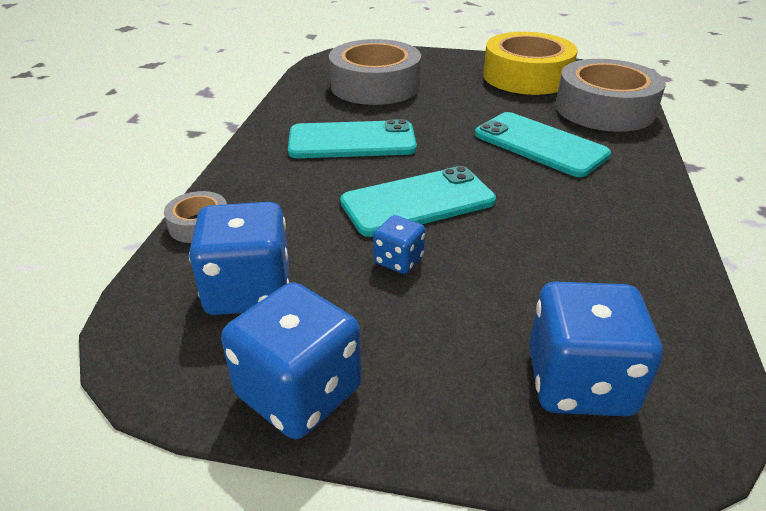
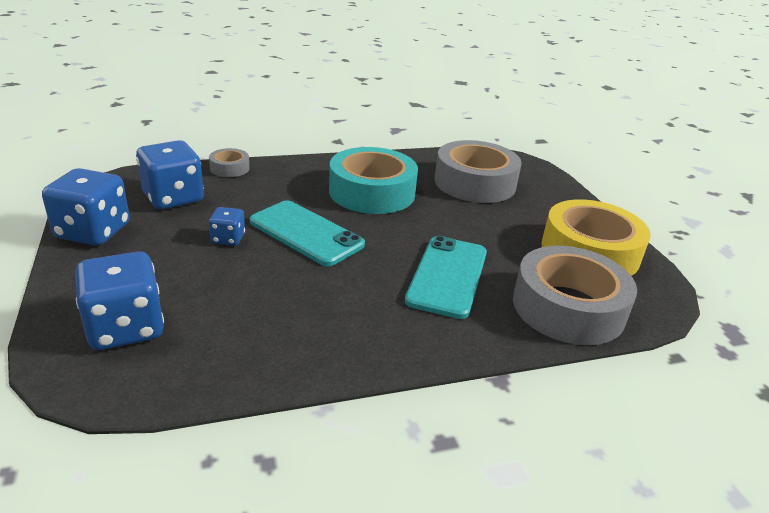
camera: 60 degrees right, 5 degrees down
(352, 141) = (372, 192): turquoise phone -> turquoise tape

